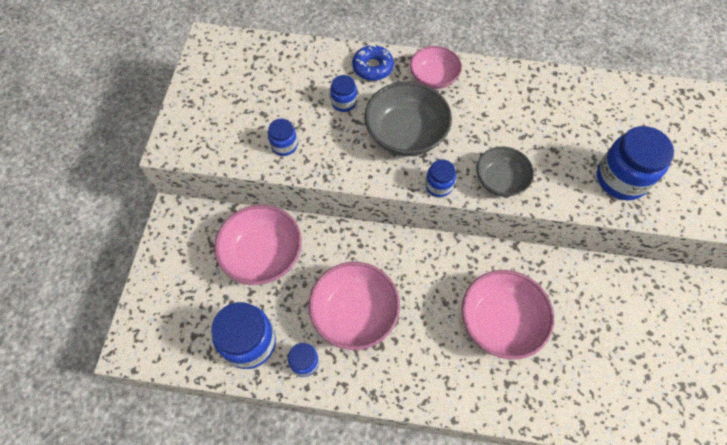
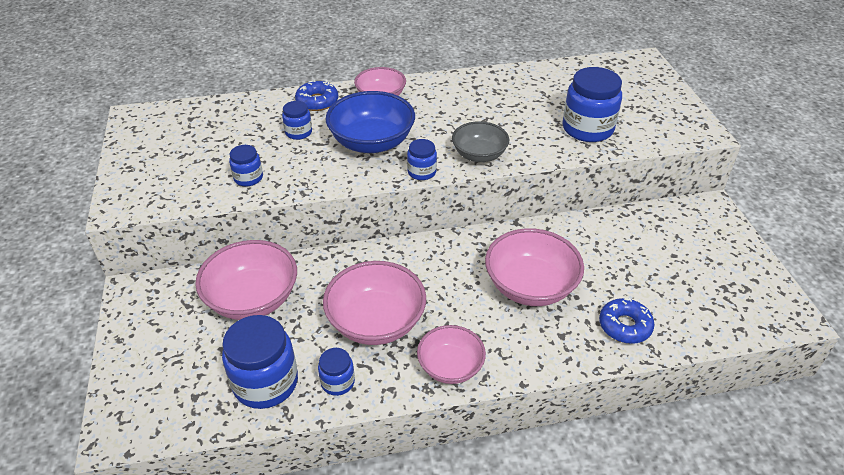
camera: 20 degrees left, 20 degrees down
(400, 381) = (450, 367): none -> pink bowl
(405, 134) = (372, 142): grey bowl -> blue bowl
(568, 394) = (624, 326): none -> blue donut

